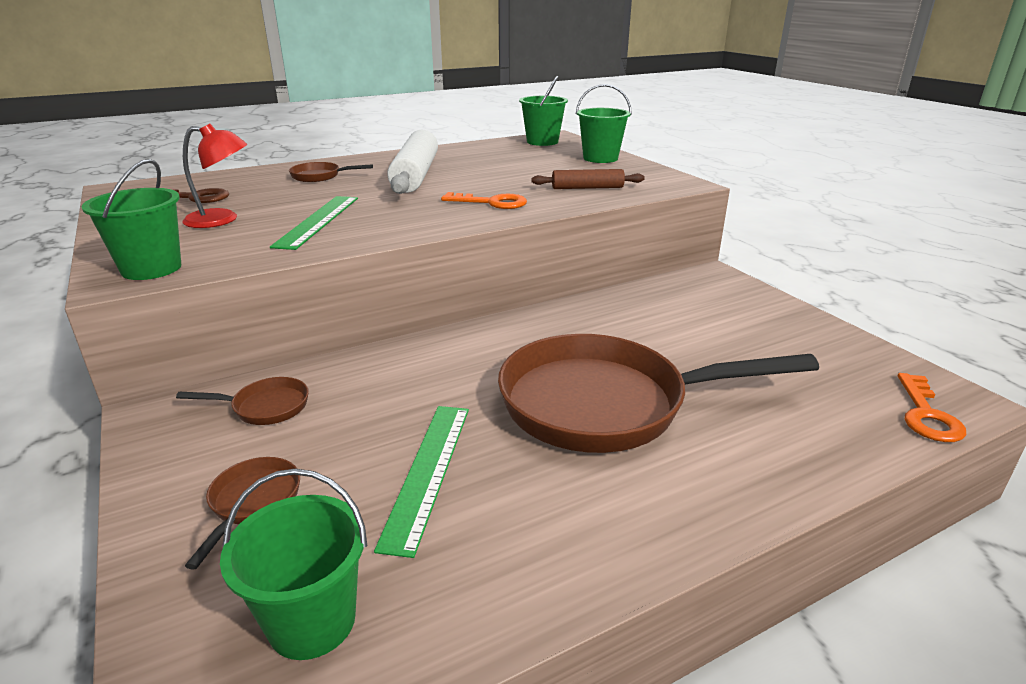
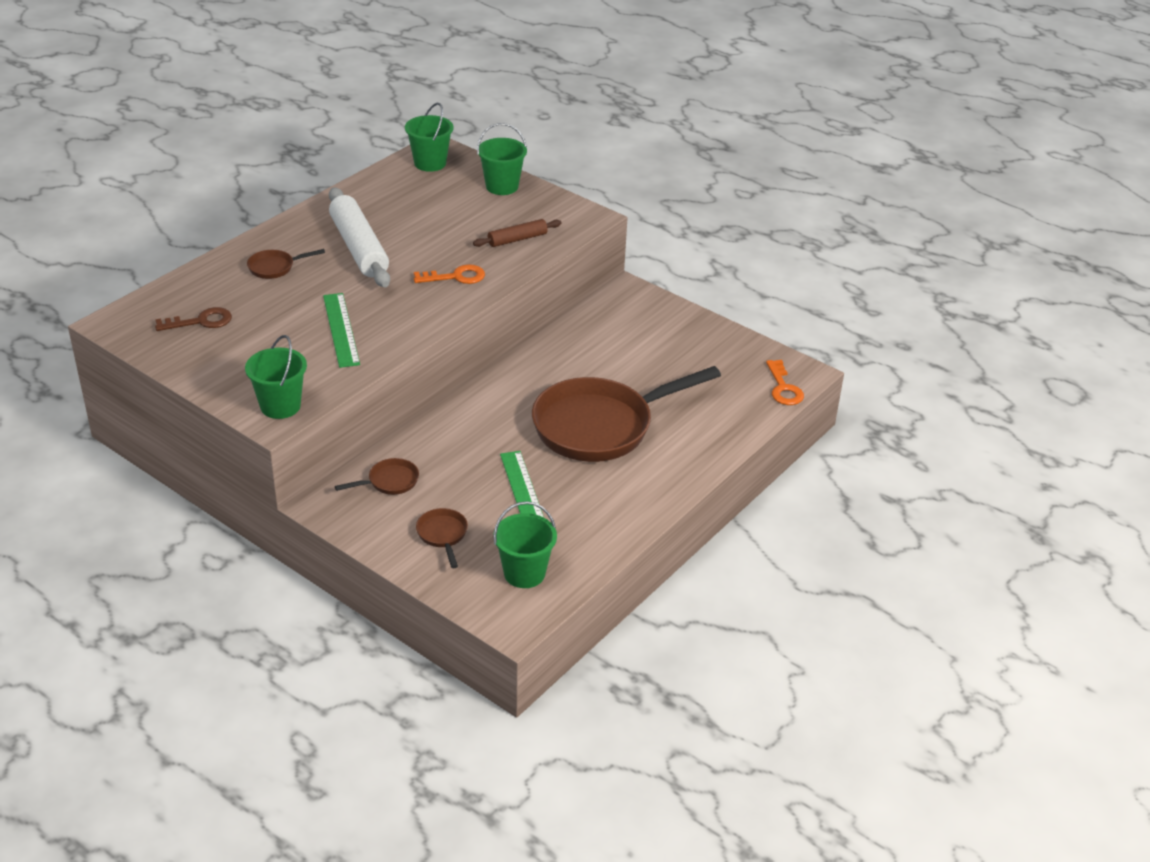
camera: 25 degrees left, 10 degrees up
(222, 220) = (262, 344): red lamp -> none

